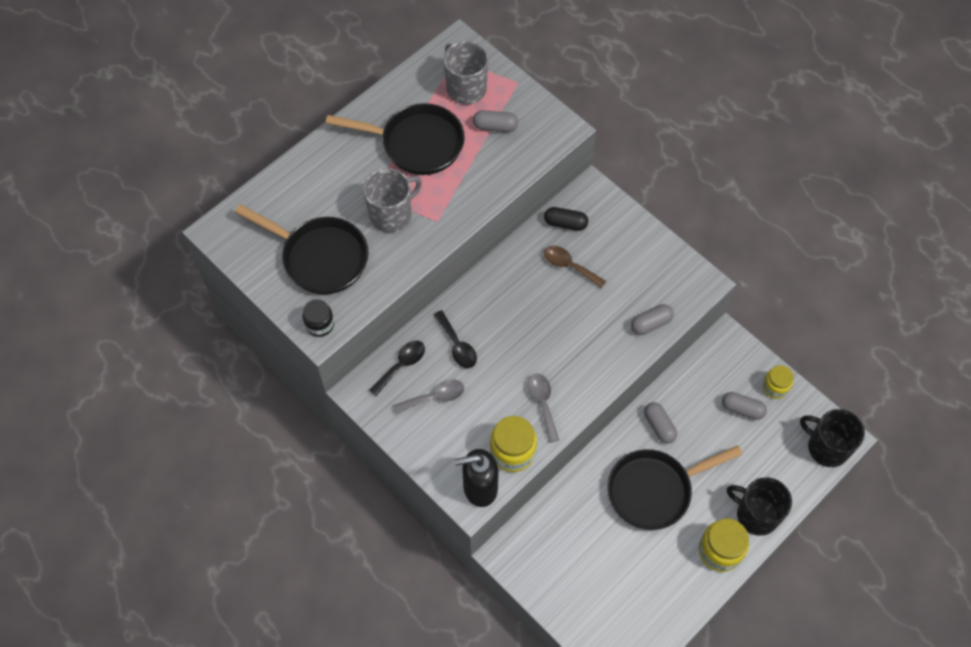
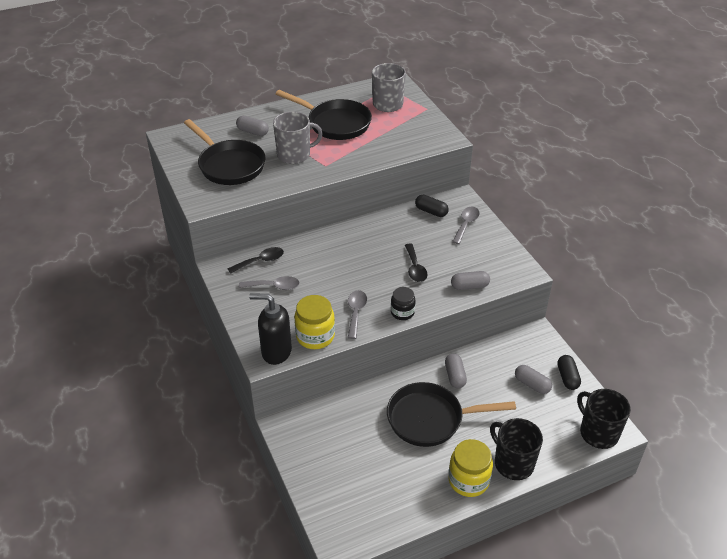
camera: 20 degrees right, 20 degrees down
(320, 324) = (205, 200): black jar -> black jar (402, 312)
(457, 345) = (309, 260): black spoon -> black spoon (415, 268)
(495, 126) = (397, 127): grey capsule -> grey capsule (253, 132)
(569, 266) = (421, 236): brown spoon -> none
(613, 231) = (466, 224): none -> grey spoon
(775, 387) = (567, 377): yellow jar -> black capsule

